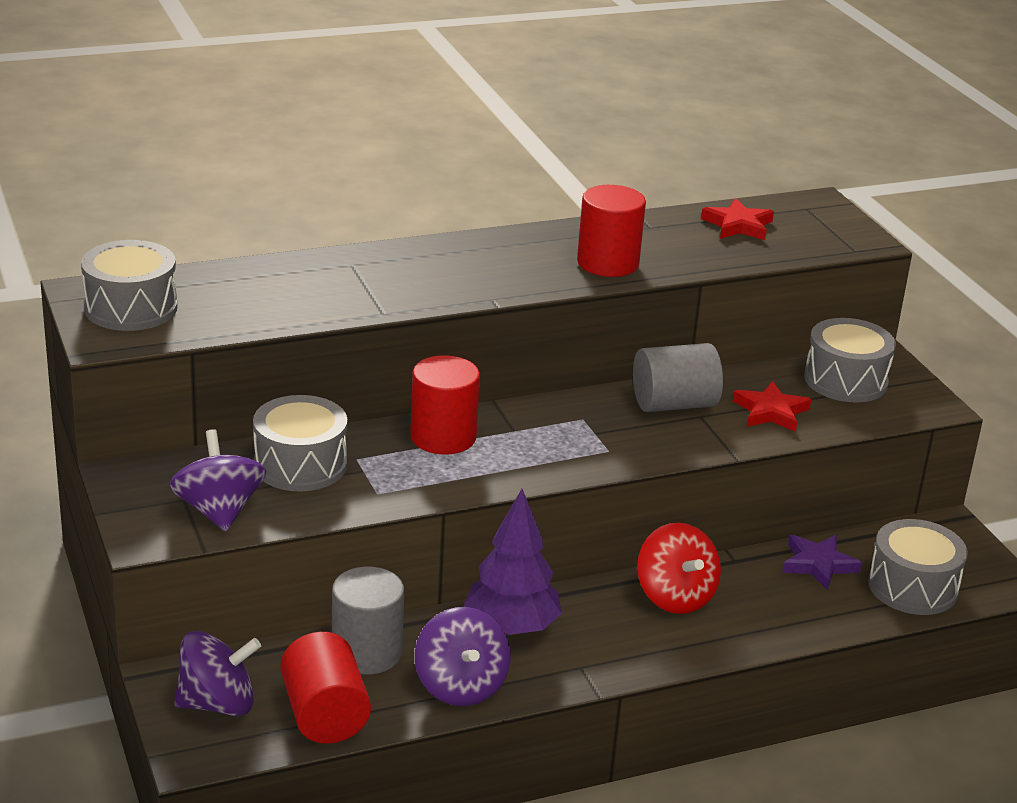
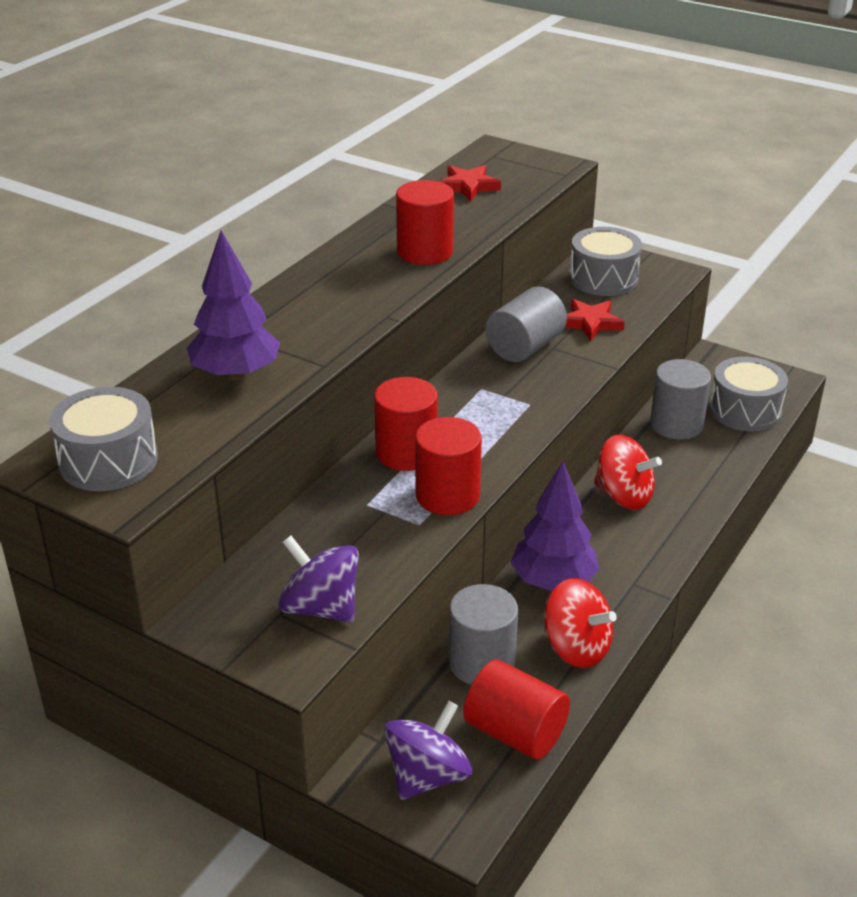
camera: 35 degrees left, 5 degrees up
(300, 465) = (332, 532): grey drum -> none
(307, 290) = (236, 374): none -> purple tree
(430, 484) = (447, 495): none -> red cylinder
(460, 686) = (576, 648): purple spinning top -> red spinning top
(818, 564) = (676, 424): purple star -> grey cylinder

